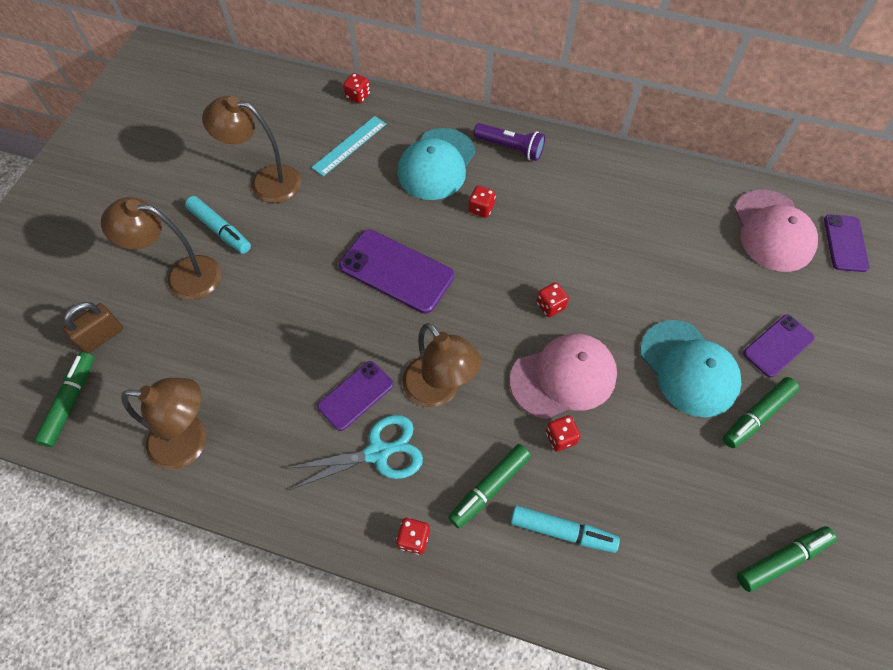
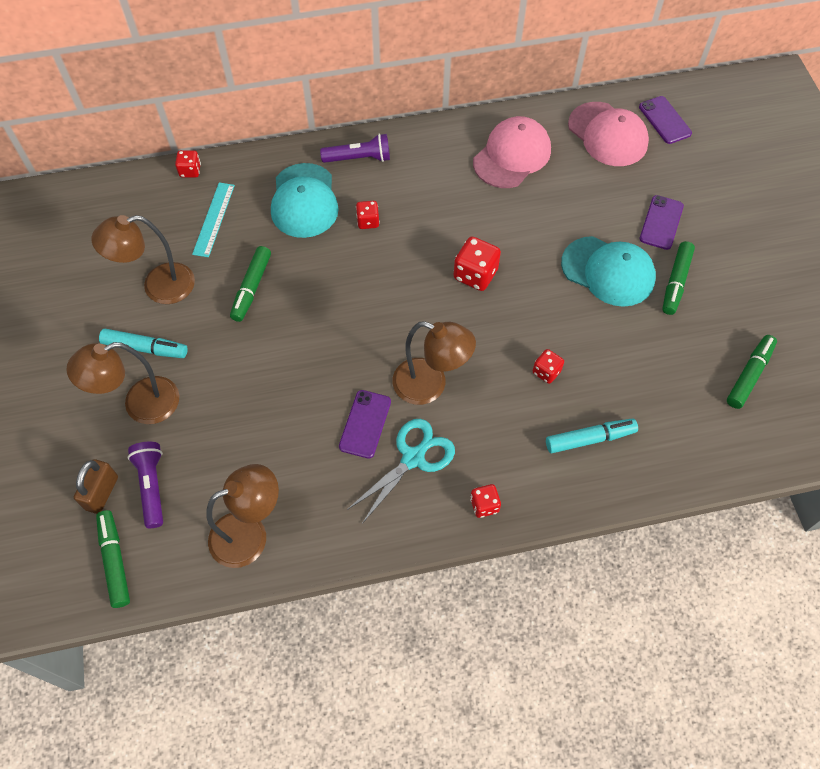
camera: 30 degrees left, 0 degrees up
(143, 352) = (152, 486): none -> purple flashlight
(396, 271) = (331, 307): purple phone -> none
(489, 488) = (517, 437): green marker -> green marker (252, 288)
(550, 306) = (475, 274): red dice -> red dice, size x1.67
(563, 377) = (520, 325): pink cap -> pink cap (512, 155)

